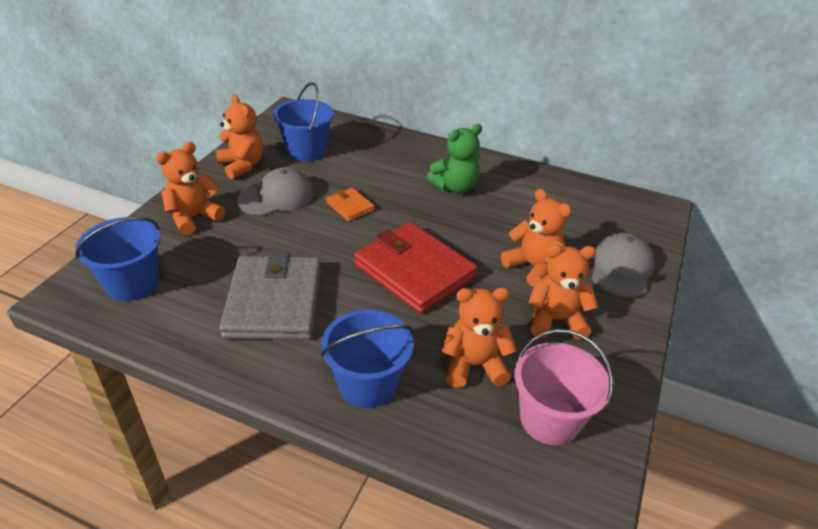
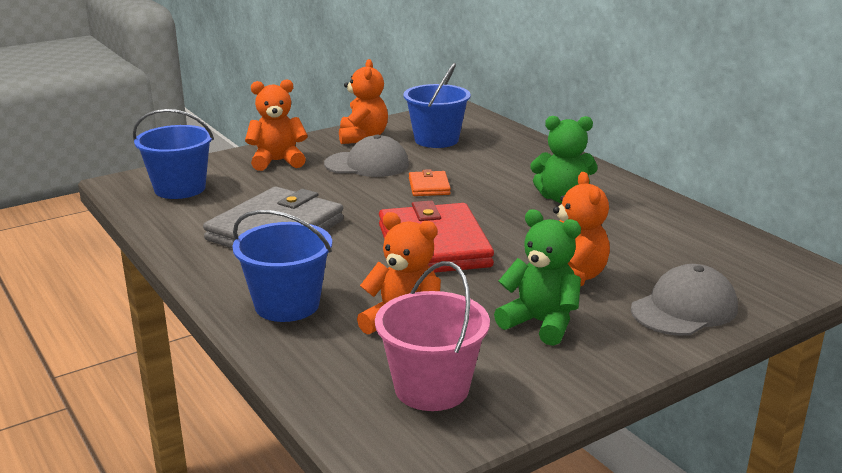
camera: 35 degrees right, 15 degrees down
(555, 320) = (540, 323): orange teddy bear -> green teddy bear

